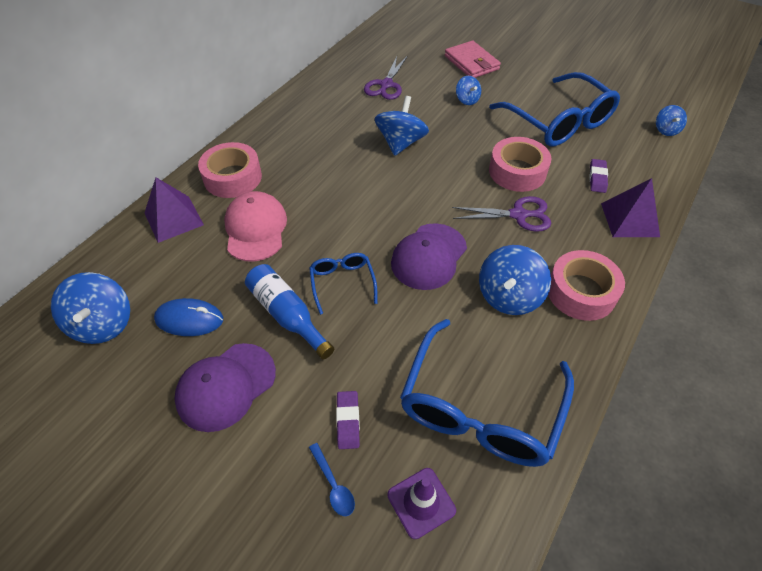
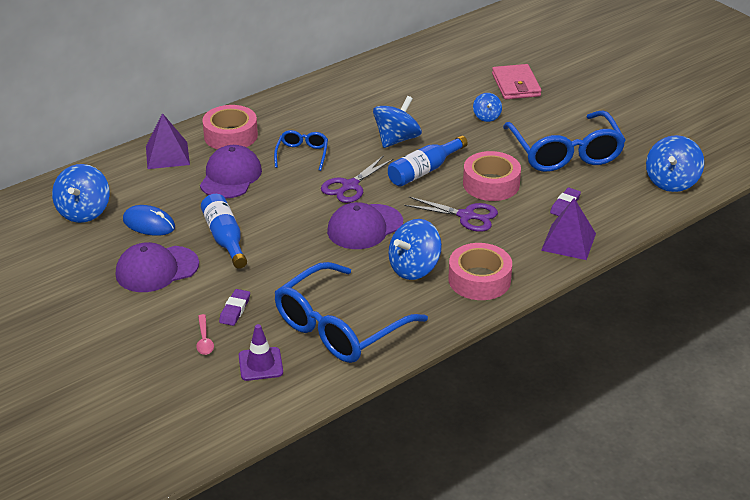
camera: 20 degrees right, 15 degrees down
(255, 229) = (230, 176): pink cap -> purple cap
(333, 485) = (204, 340): blue spoon -> pink spoon
(342, 283) = (281, 228): blue glasses -> blue glasses (302, 154)
(386, 85) = (415, 89): purple scissors -> purple scissors (350, 186)
(447, 172) = (424, 170): none -> blue bottle
(666, 130) = (671, 182): blue spinning top -> blue spinning top, size x1.80

